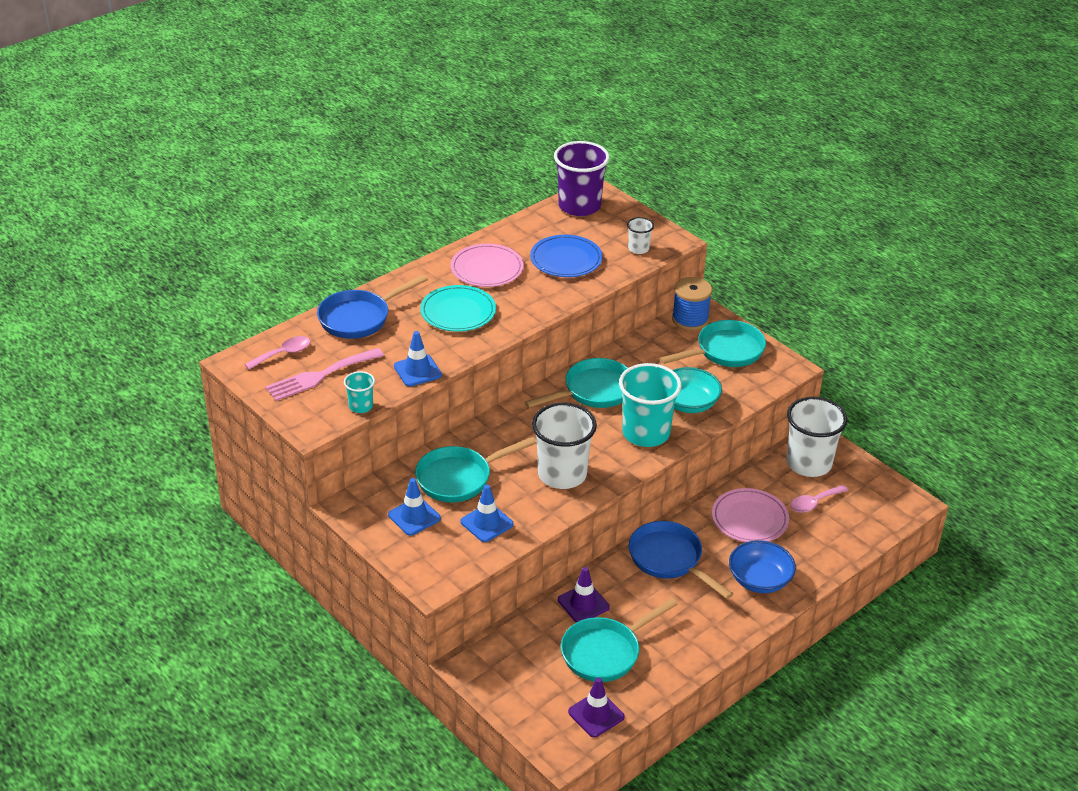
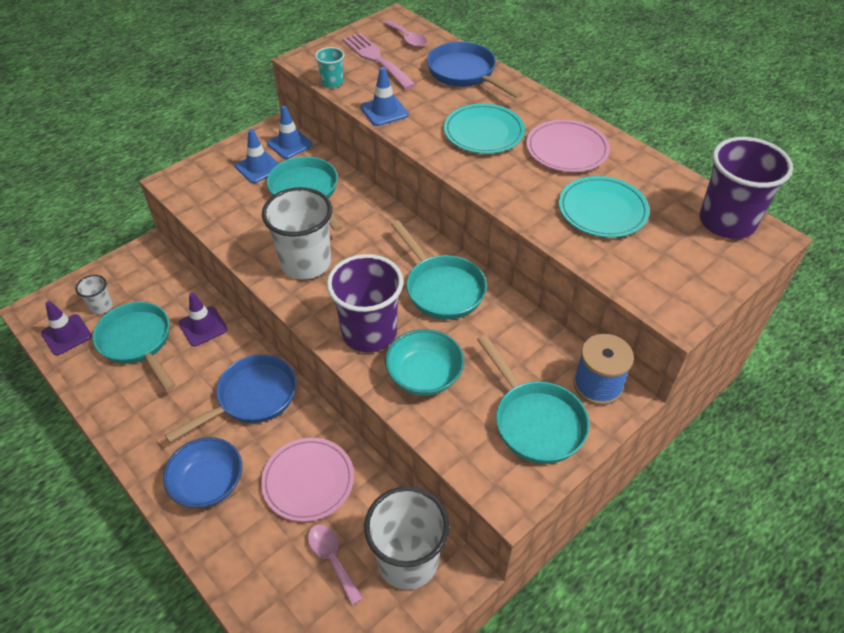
camera: 90 degrees right, 10 degrees up
(487, 523) = (243, 212): blue traffic cone -> blue traffic cone (290, 144)
(566, 259) = (602, 210): blue plate -> turquoise plate
(638, 249) = (646, 276): white cup -> white cup (101, 306)
(646, 433) = (369, 332): turquoise cup -> purple cup

